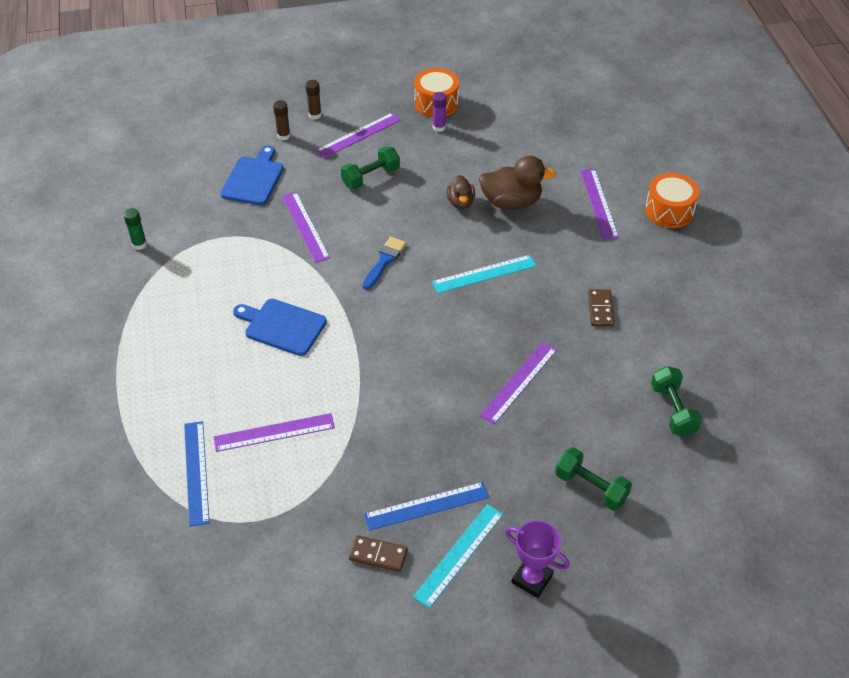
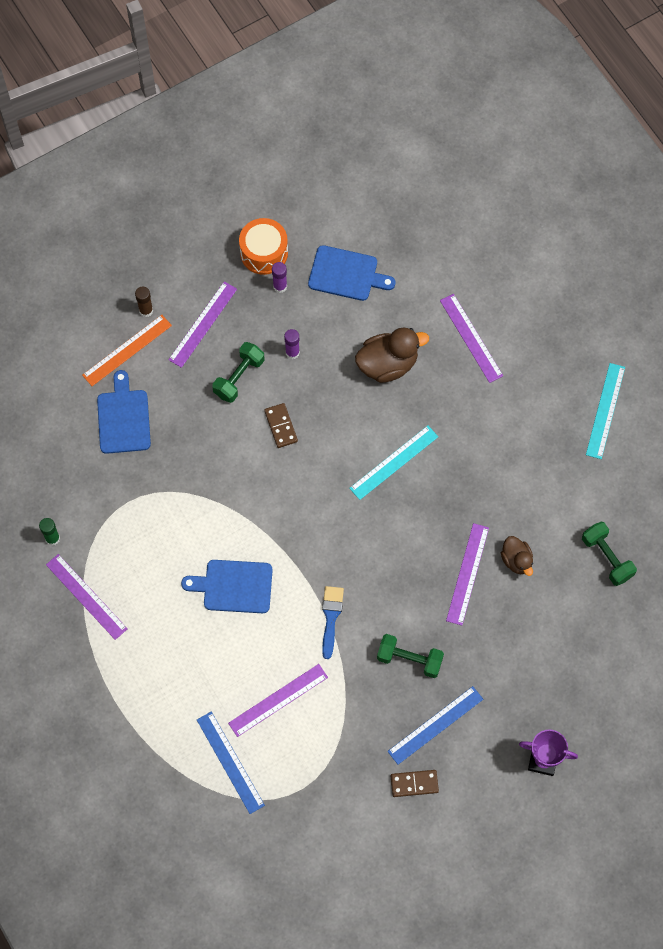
camera: 20 degrees left, 20 degrees up
(283, 136) = (127, 350): brown glue stick -> orange ruler
(305, 226) = (202, 462): purple ruler -> purple ruler (86, 596)
(384, 261) = (295, 478): blue brush -> blue brush (331, 617)
(427, 173) = (292, 352): none -> purple glue stick
(459, 554) = (478, 760): turquoise ruler -> turquoise ruler (605, 410)
(460, 202) = (339, 381): brown duck -> brown duck (516, 560)
(502, 133) = (346, 274): none -> blue cutting board
(591, 487) = (562, 659): green dumbbell -> green dumbbell (409, 659)
(600, 309) = (512, 468): brown domino -> brown domino (281, 426)
(669, 211) = (540, 325): orange drum -> none

